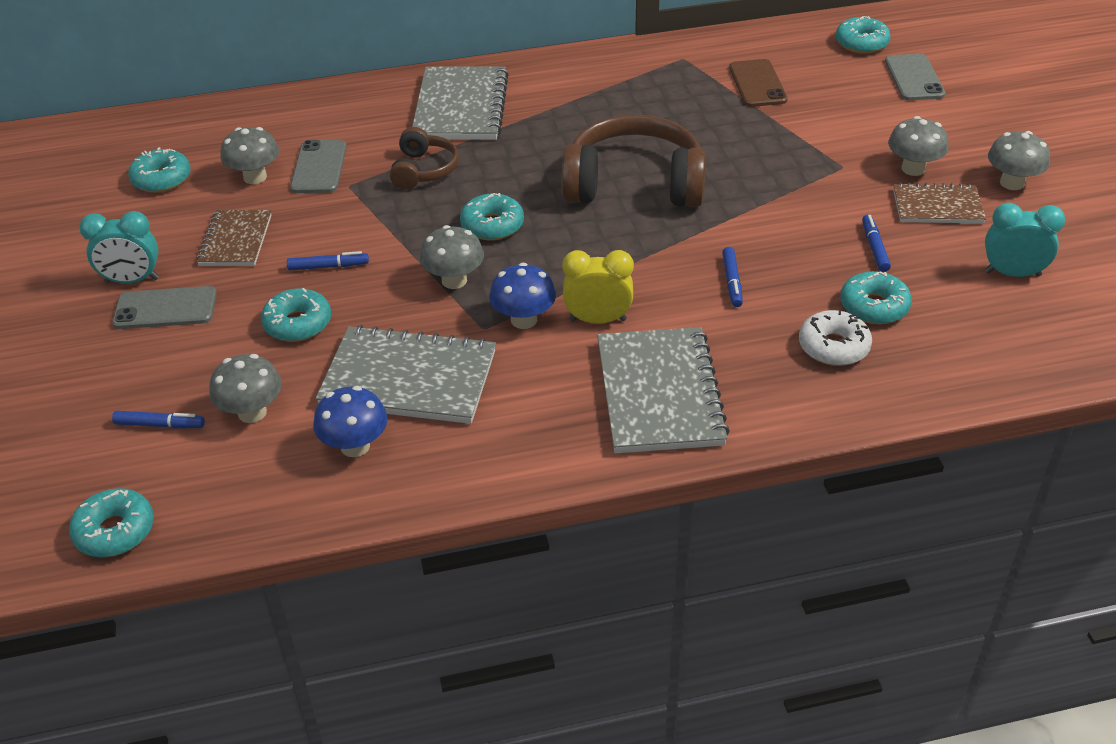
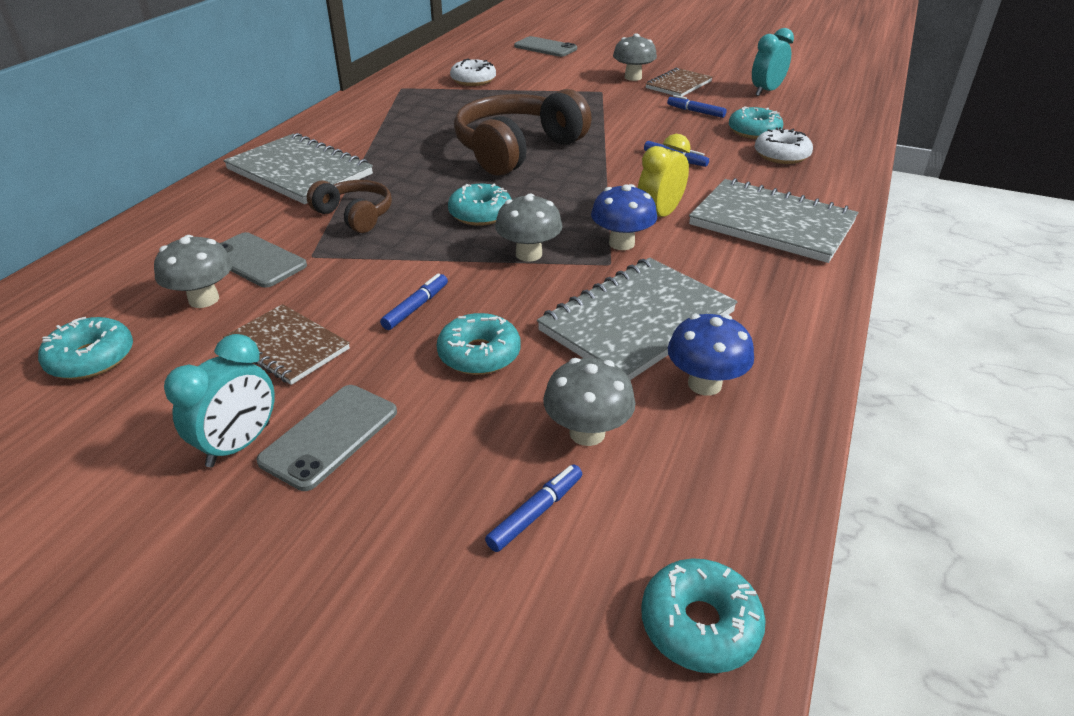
camera: 55 degrees left, 5 degrees down
(757, 84) = (473, 80): brown phone -> white donut
(861, 43) = (486, 45): turquoise donut -> none
(1012, 183) = (683, 63): grey mushroom -> none

